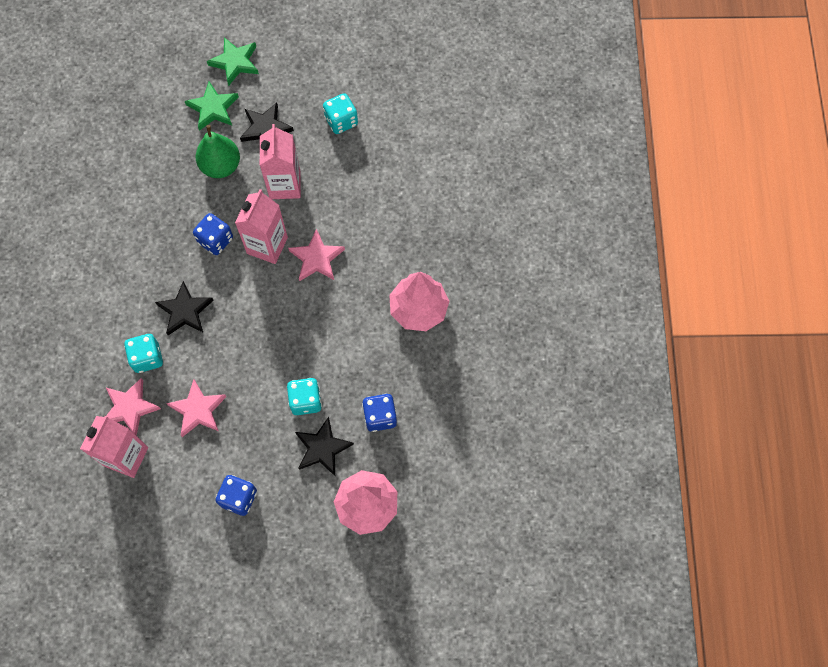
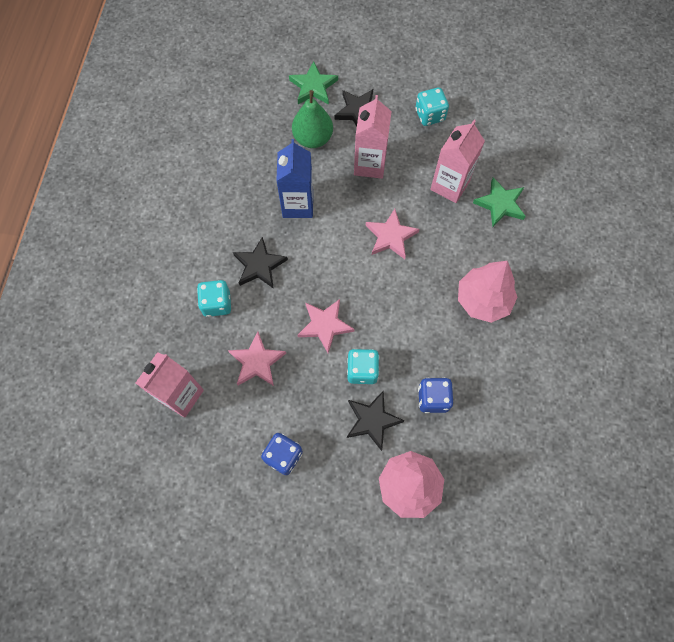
camera: 10 degrees right, 0 degrees up
(130, 407) = (192, 348): pink star -> pink star (325, 325)
(215, 240) = (298, 205): blue dice -> blue carton
(235, 62) = (339, 50): green star -> green star (500, 204)
(267, 245) = (345, 217): pink carton -> pink carton (450, 185)

